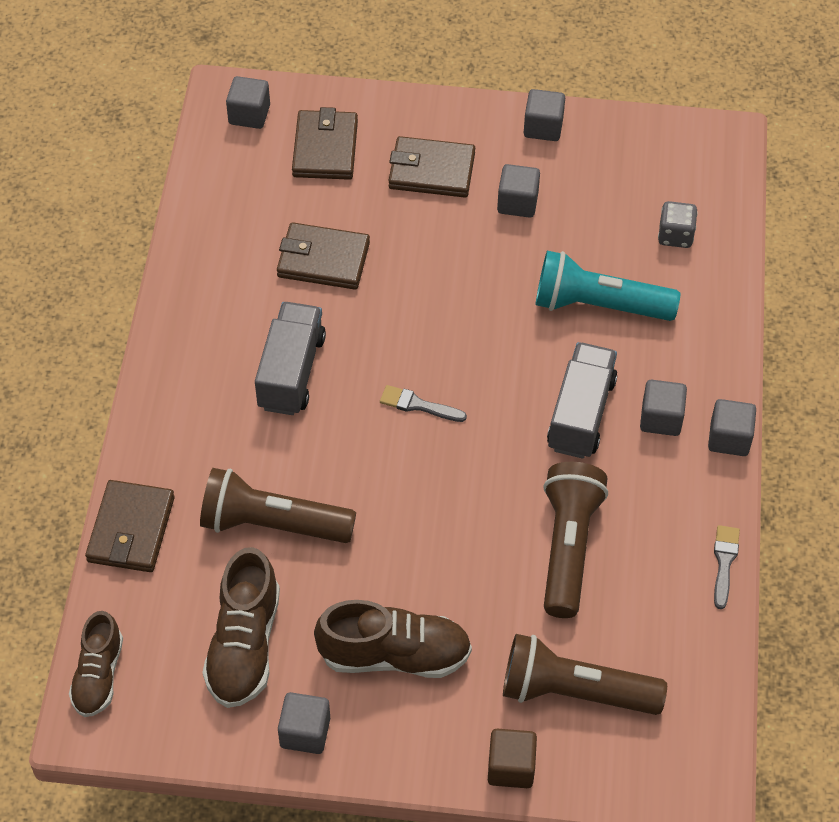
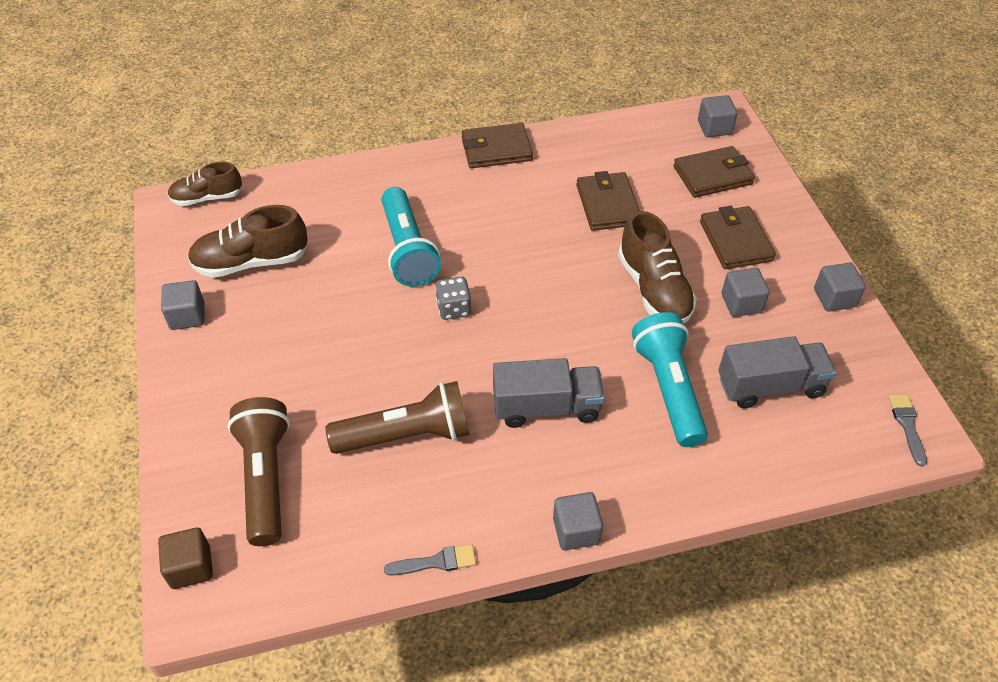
camera: 70 degrees right, 5 degrees down
(131, 529) = (326, 178): brown wallet -> brown wallet (496, 149)
(272, 524) = (358, 246): brown flashlight -> none
(291, 372) = (495, 217): grey truck -> grey truck (770, 386)
(302, 474) = (408, 250): none -> turquoise flashlight
(394, 655) = (267, 349): brown shoe -> brown shoe (654, 289)
(418, 405) = (502, 297): grey brush -> grey brush (907, 425)
(511, 767) = (183, 452): brown cube -> brown cube (191, 567)
(661, 418) = (571, 469): grey cube -> none
(675, 235) = (783, 426): grey dice -> grey dice (454, 308)

